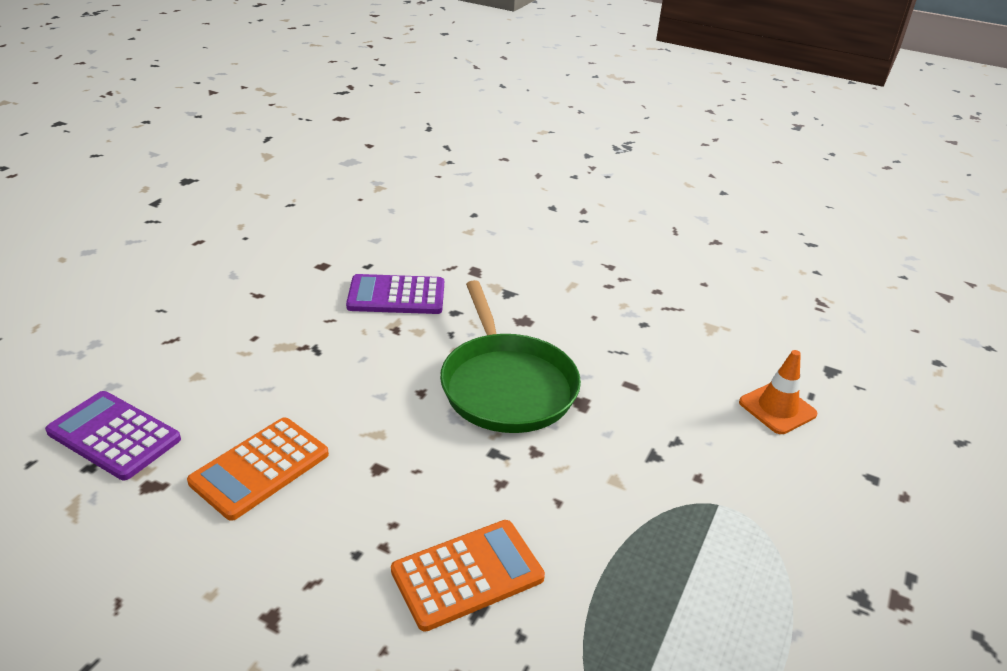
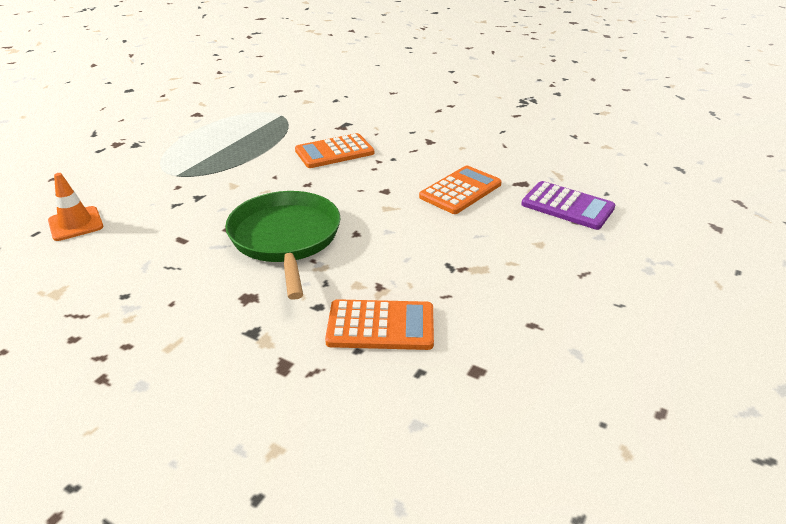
camera: 175 degrees left, 0 degrees up
(396, 296) = (380, 326): purple calculator -> orange calculator

